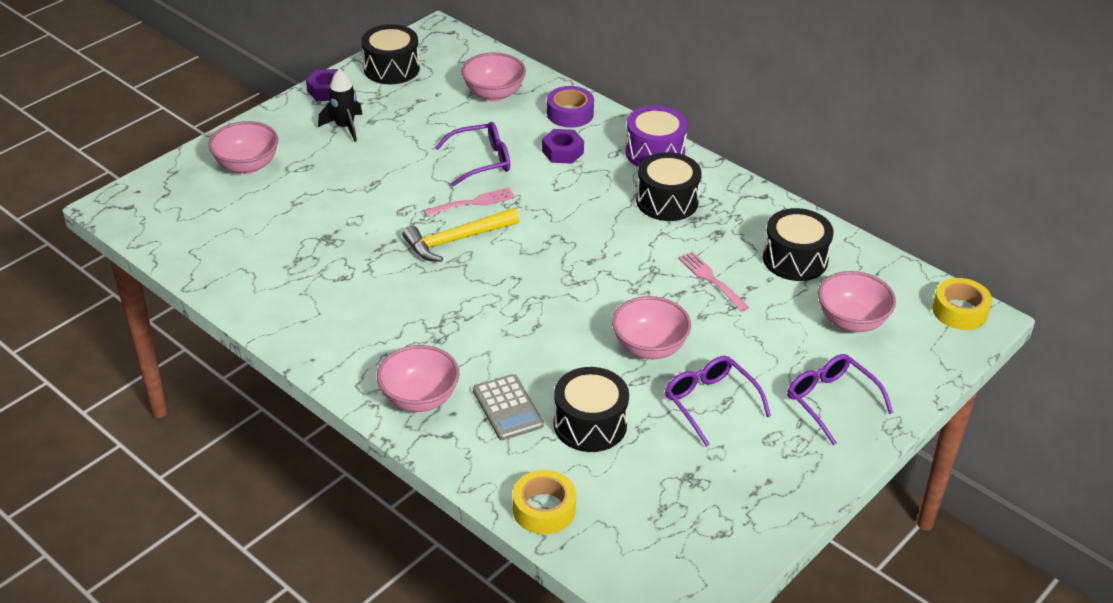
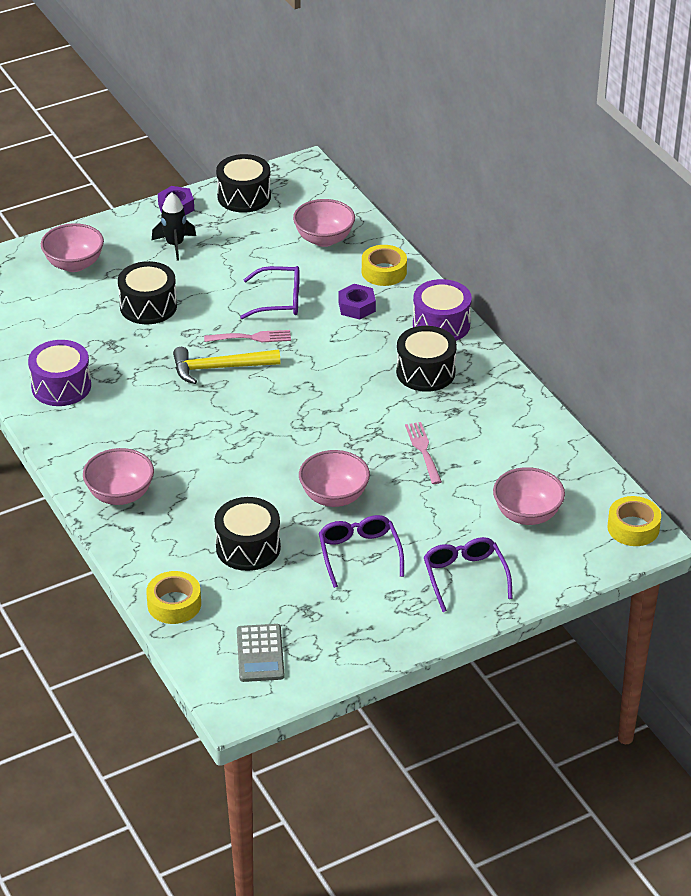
camera: 20 degrees right, 0 degrees up
(294, 295) = (61, 386): none -> purple drum
(507, 408) = (188, 518): grey calculator -> grey calculator (260, 654)
(570, 113) = (384, 272): purple tape -> yellow tape
(795, 259) = (510, 449): black drum -> black drum (148, 306)

